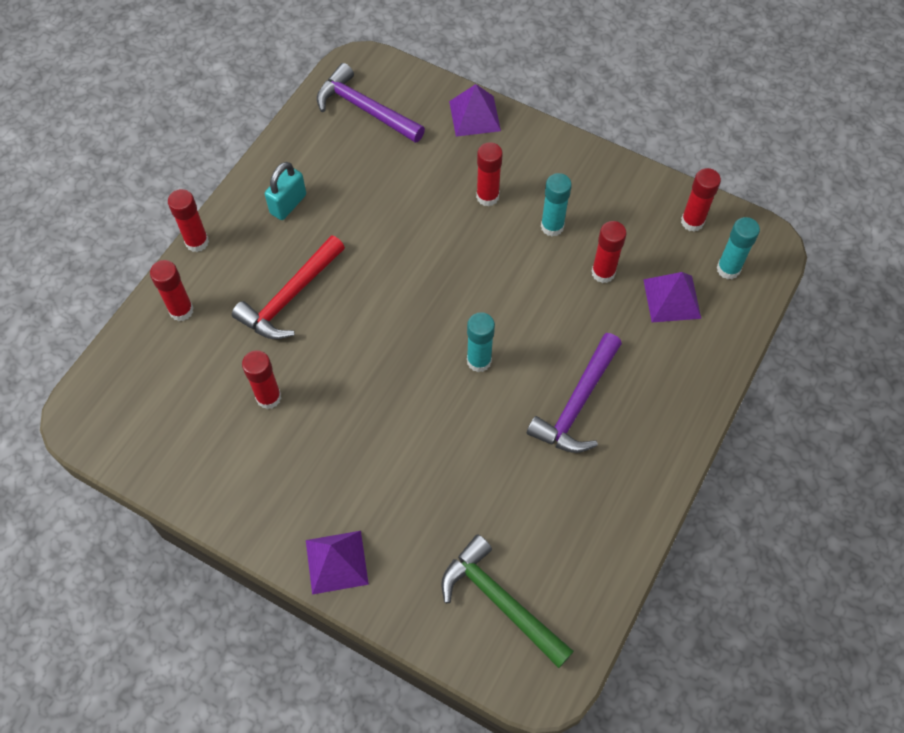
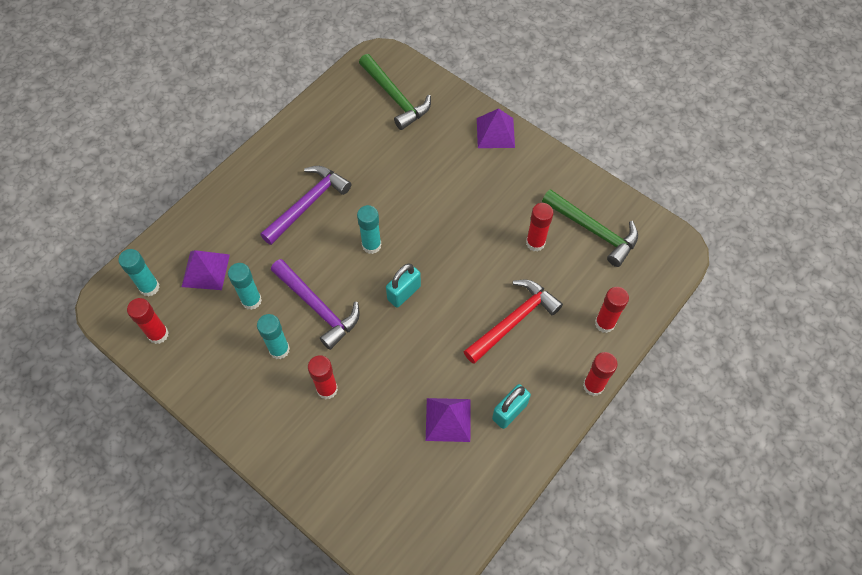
camera: 170 degrees left, 0 degrees up
(191, 427) = (593, 230): none -> green hammer
(365, 109) = (423, 512): purple hammer -> purple hammer (317, 307)
(426, 309) = (404, 293): none -> turquoise padlock
(474, 116) = (315, 484): purple pyramid -> purple pyramid (448, 419)
(603, 273) = (251, 300): red glue stick -> turquoise glue stick

